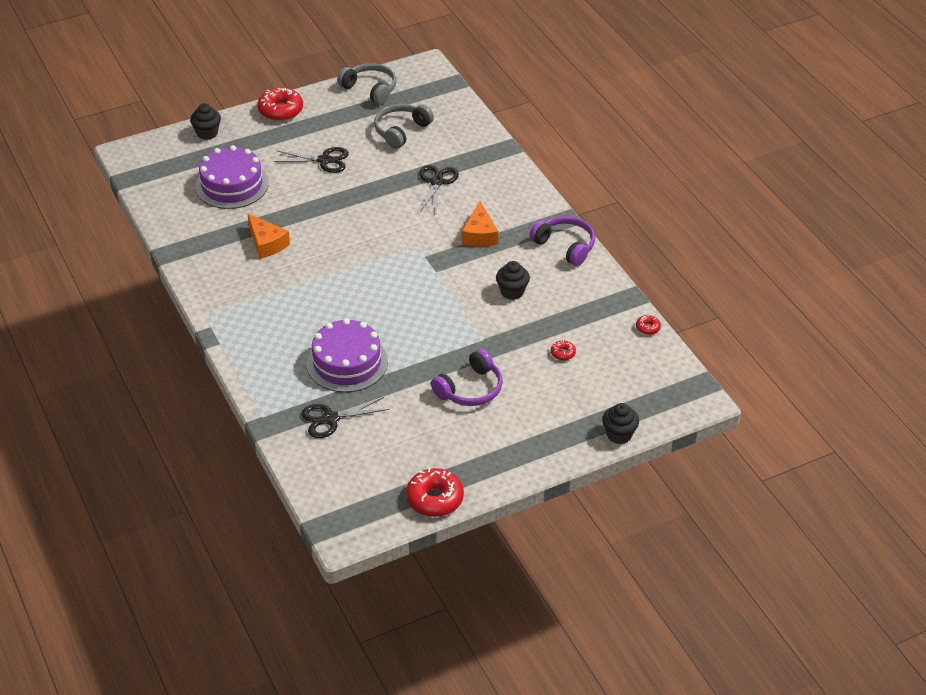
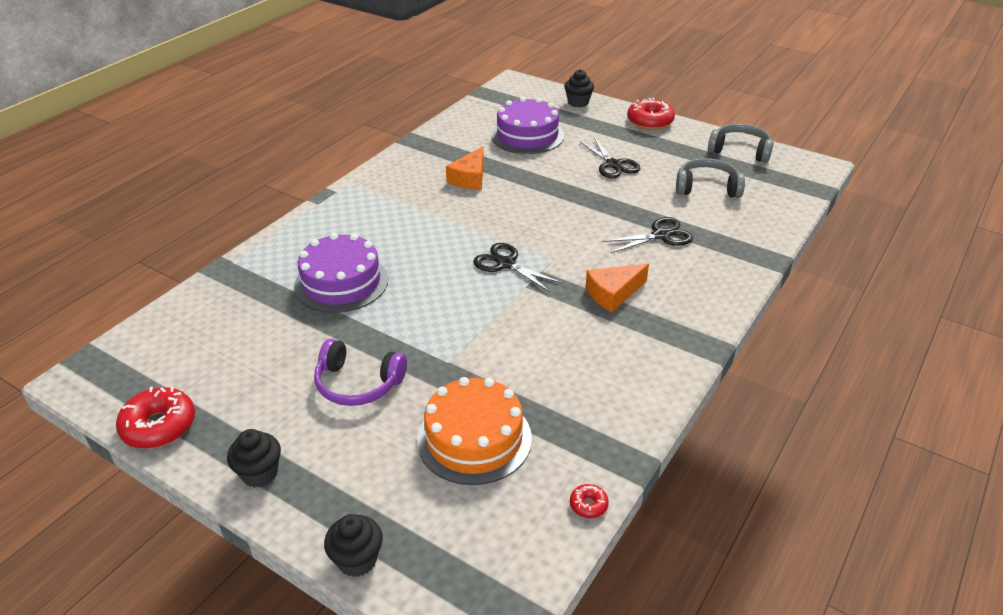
camera: 60 degrees right, 5 degrees down
(330, 419) = (251, 303): black scissors -> black scissors (505, 264)
(370, 89) = (740, 151): grey headphones -> grey headphones turned 75 degrees counterclockwise
(512, 292) = (544, 353): black cupcake -> black cupcake (259, 473)
(563, 353) = (474, 439): red donut -> orange cake
(565, 246) = (663, 365): purple headphones -> none

